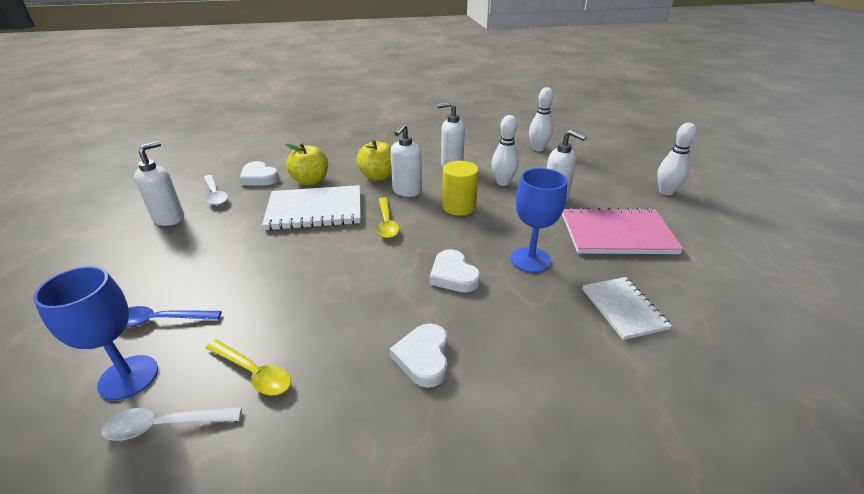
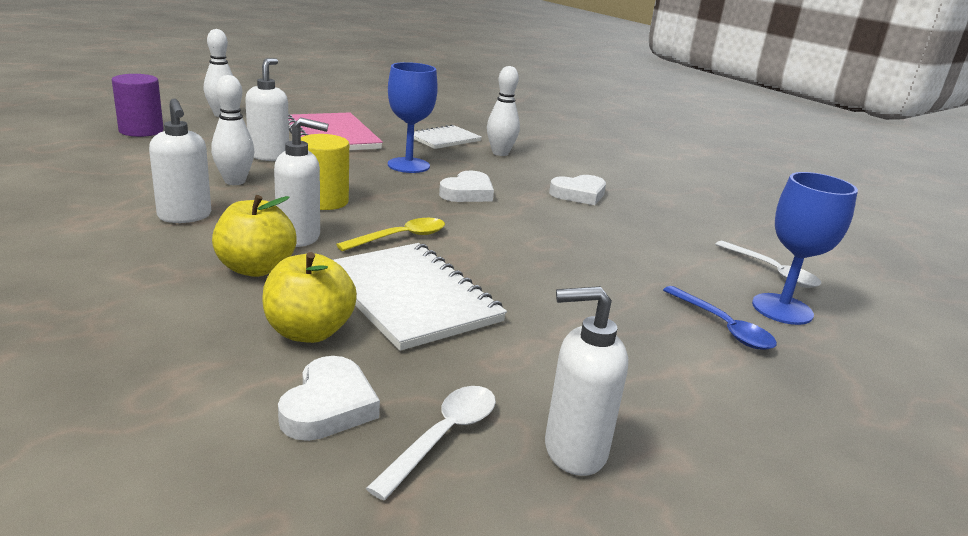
camera: 120 degrees left, 10 degrees down
(254, 373) = (686, 252): yellow spoon -> none
(538, 148) = (95, 164): white bowling pin -> white bowling pin (500, 153)
(609, 162) = (141, 131): none -> purple cylinder

